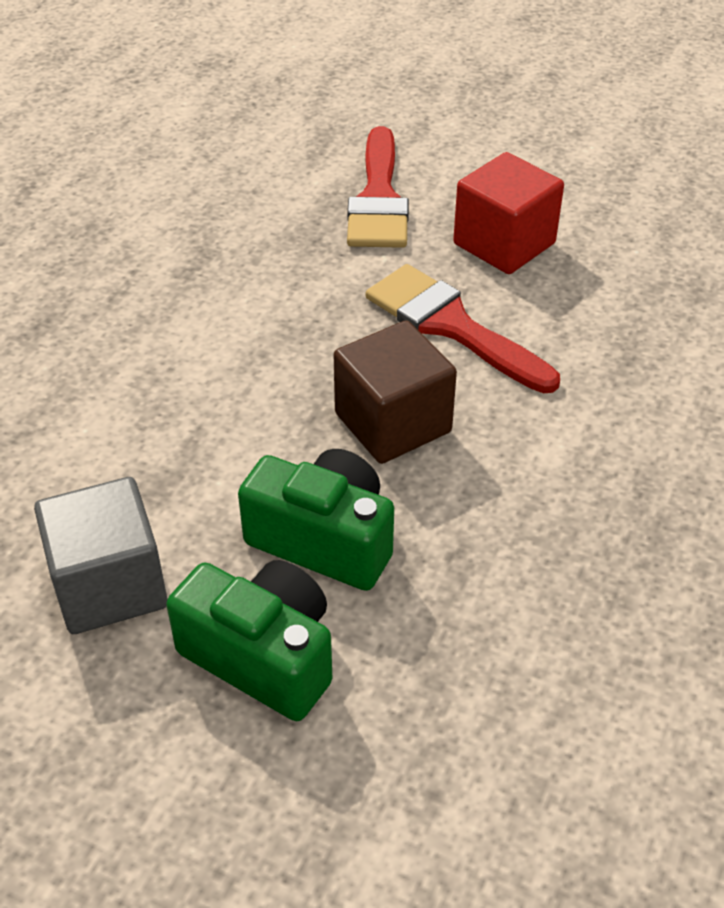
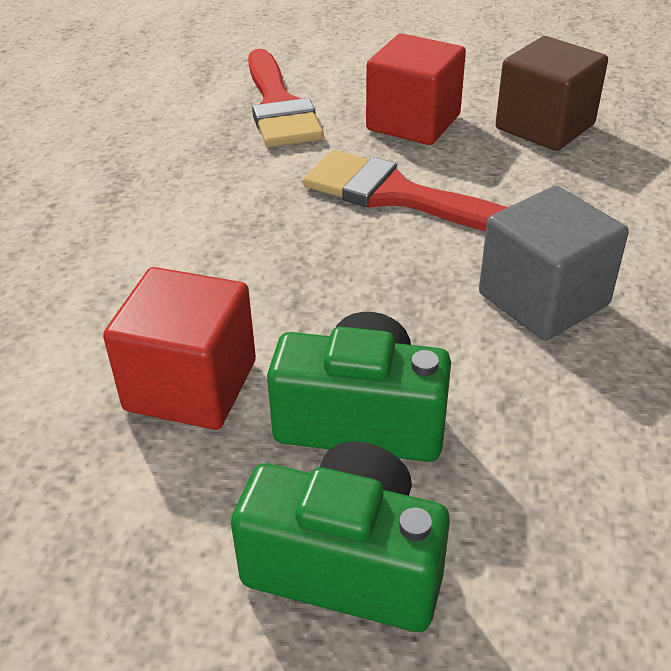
camera: 15 degrees left, 5 degrees down
(109, 585) = (131, 526): grey cube -> grey cube (543, 299)
(195, 477) = (191, 385): none -> red cube
(393, 423) = (381, 290): brown cube -> brown cube (544, 127)

